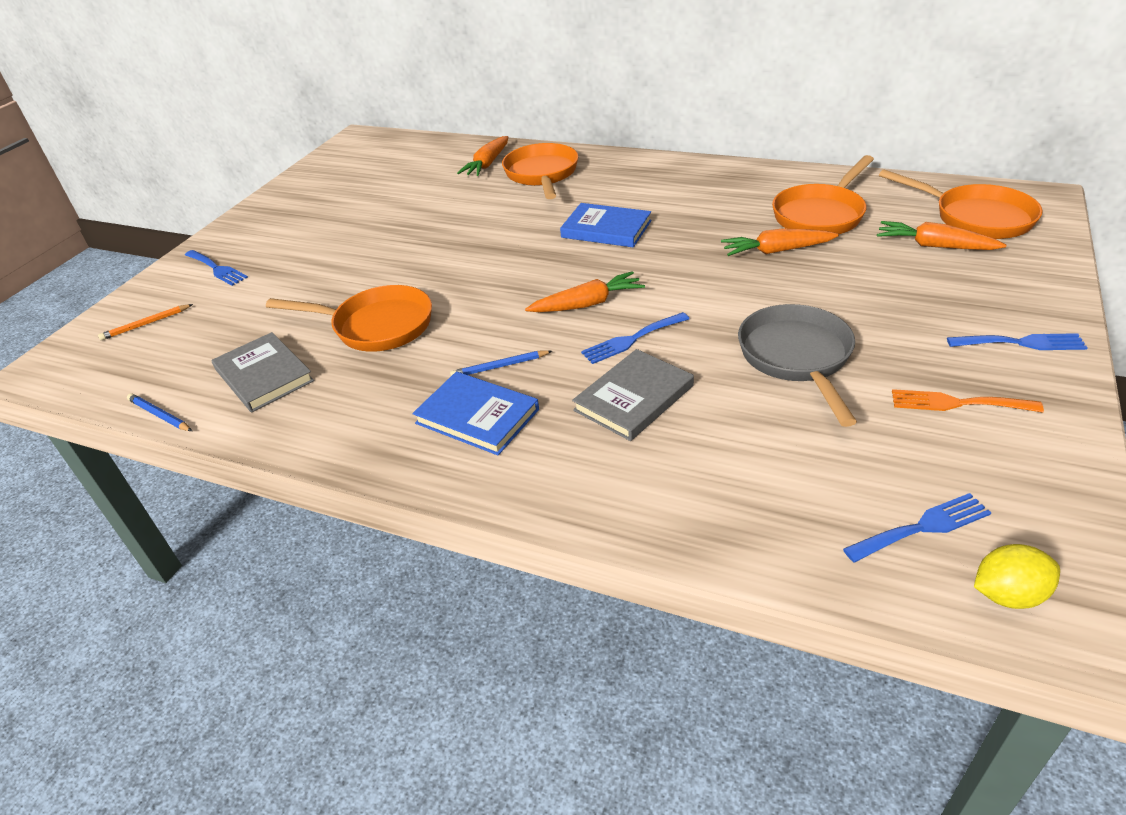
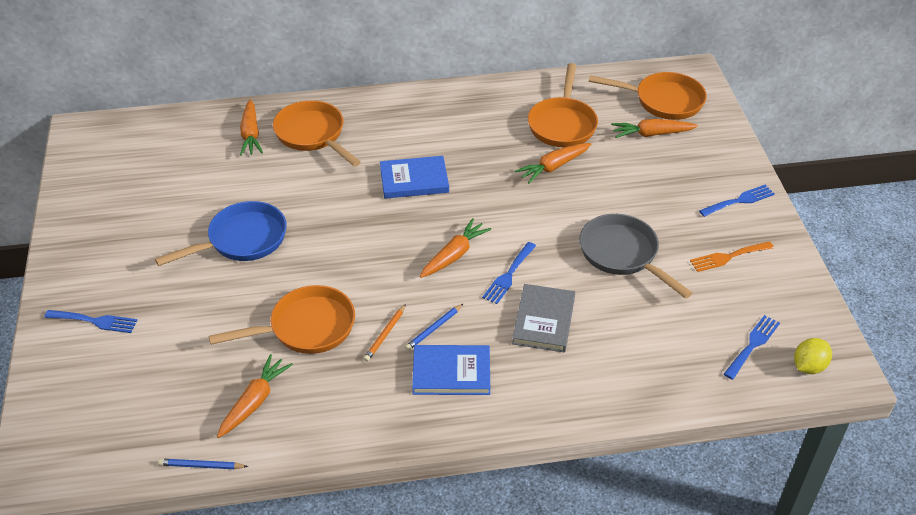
camera: 35 degrees left, 5 degrees up
(146, 324) = (88, 397): orange pencil -> orange pencil (385, 334)
(264, 375) = (254, 401): grey book -> orange carrot
(396, 239) = (242, 240): none -> blue pan

